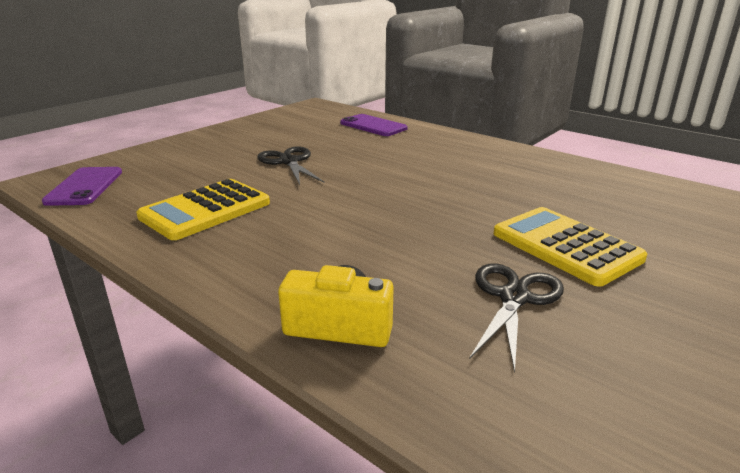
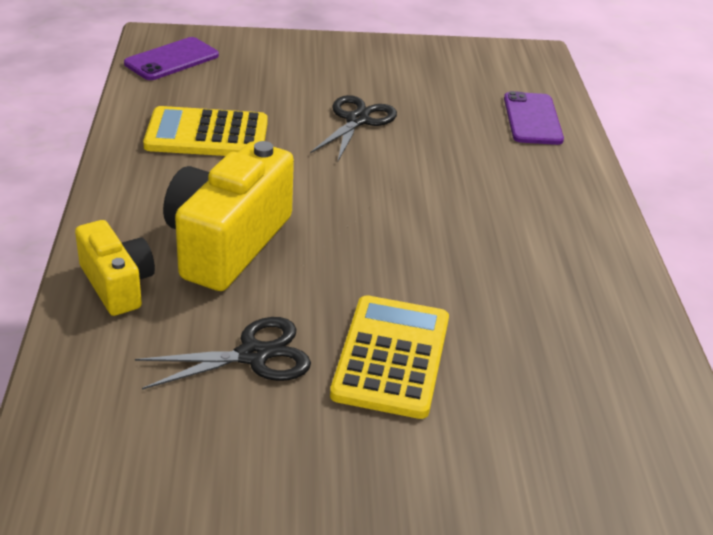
camera: 45 degrees right, 10 degrees up
(355, 254) = (227, 243): none -> yellow camera

